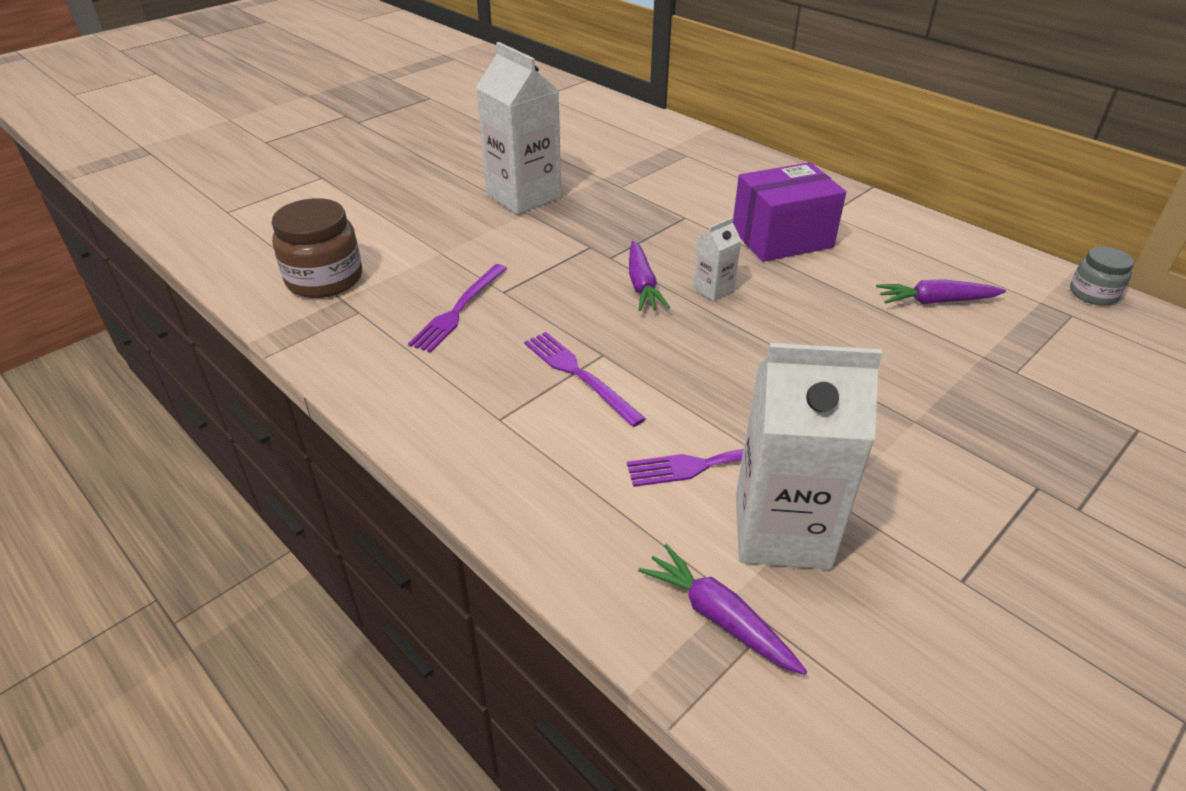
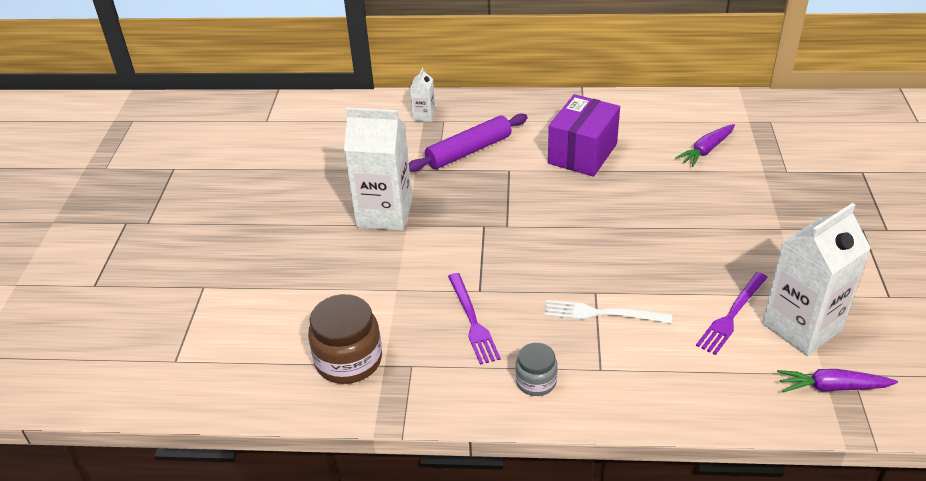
camera: 40 degrees left, 0 degrees up
(579, 375) = (602, 313): purple fork -> white fork
(642, 285) = (552, 233): purple carrot -> none
(672, 186) = (469, 151): none -> purple rolling pin
(713, 289) = (594, 212): white carton -> white carton (424, 116)
(1093, 294) = (764, 102): grey jar -> grey jar (536, 381)

